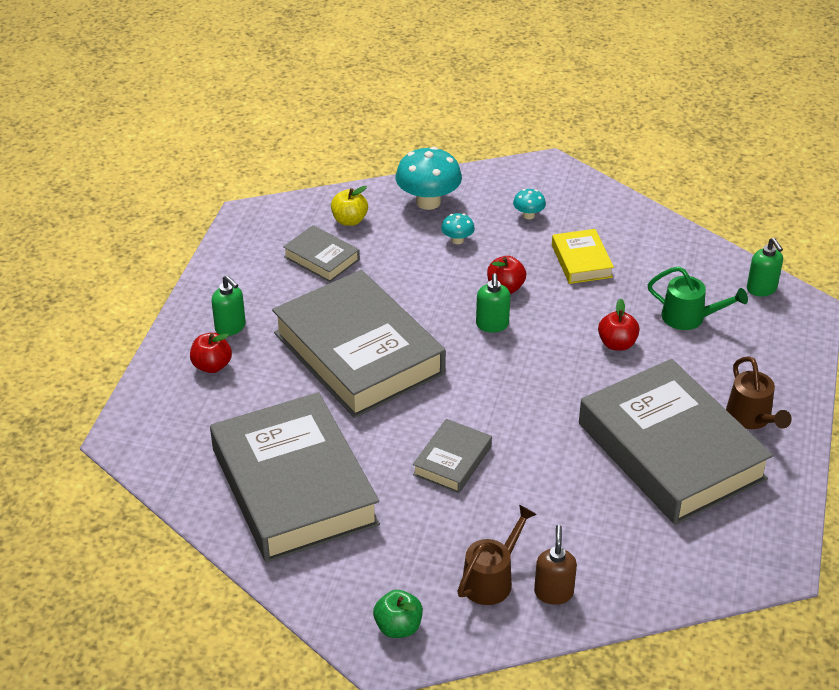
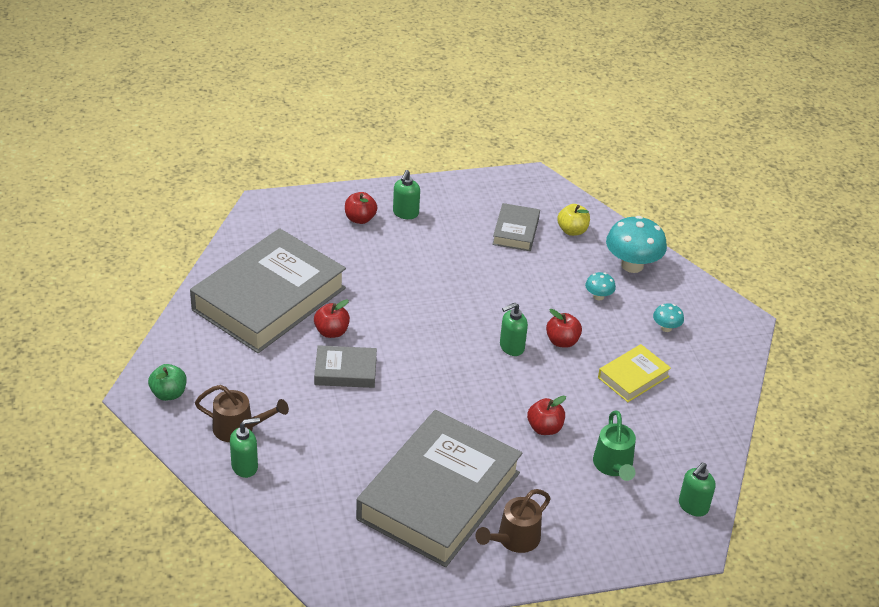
camera: 60 degrees right, 0 degrees up
(358, 353) = (425, 285): grey book -> none
(383, 451) = (331, 332): none -> red apple
(553, 592) = (245, 466): brown soap dispenser -> green soap dispenser

